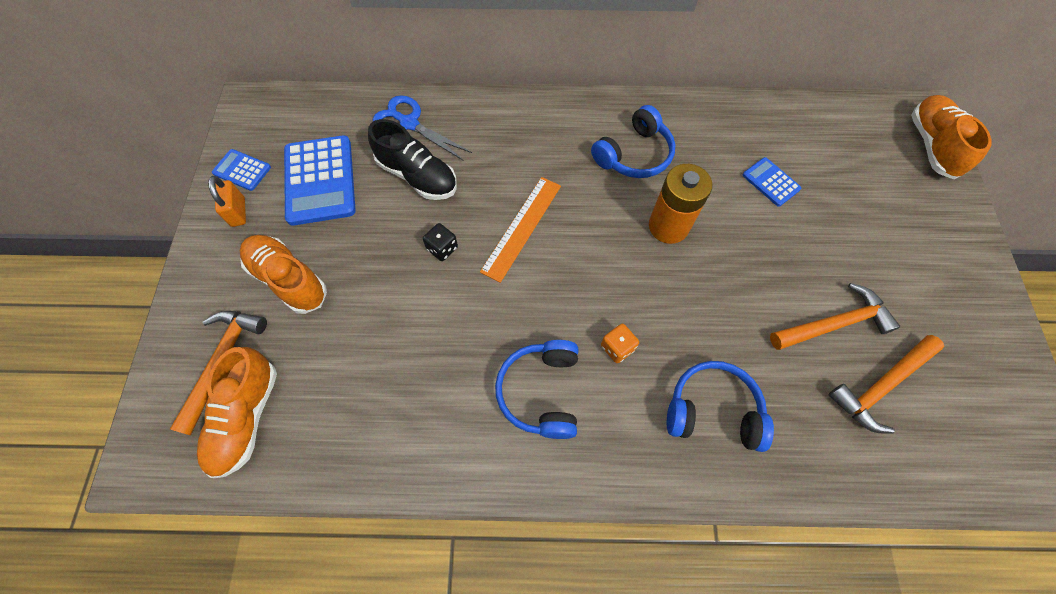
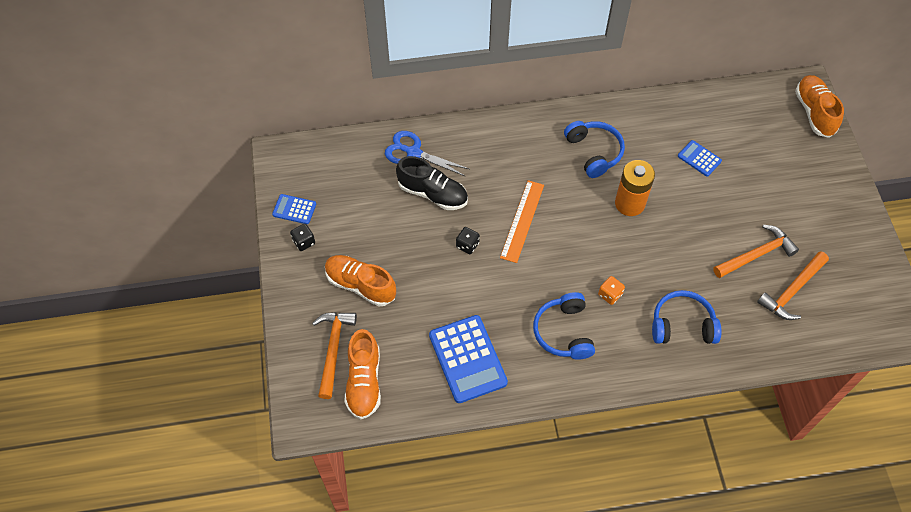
camera: 10 degrees left, 5 degrees down
(238, 212) = (304, 242): orange padlock -> black dice
(320, 180) = (358, 208): blue calculator -> blue calculator (467, 359)
(634, 155) = (594, 152): blue headphones -> blue headphones turned 60 degrees counterclockwise

